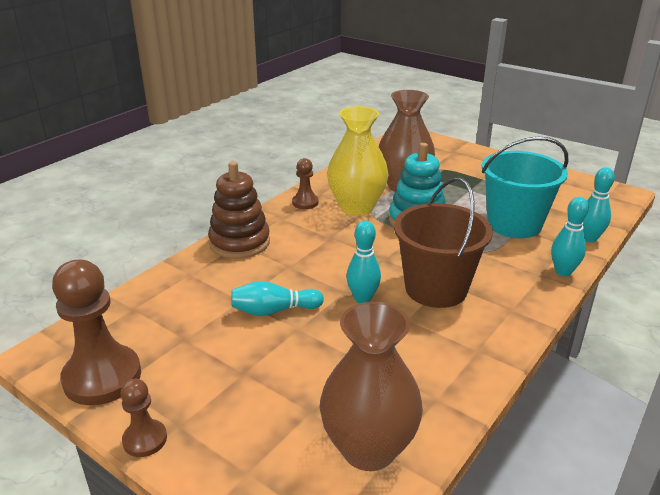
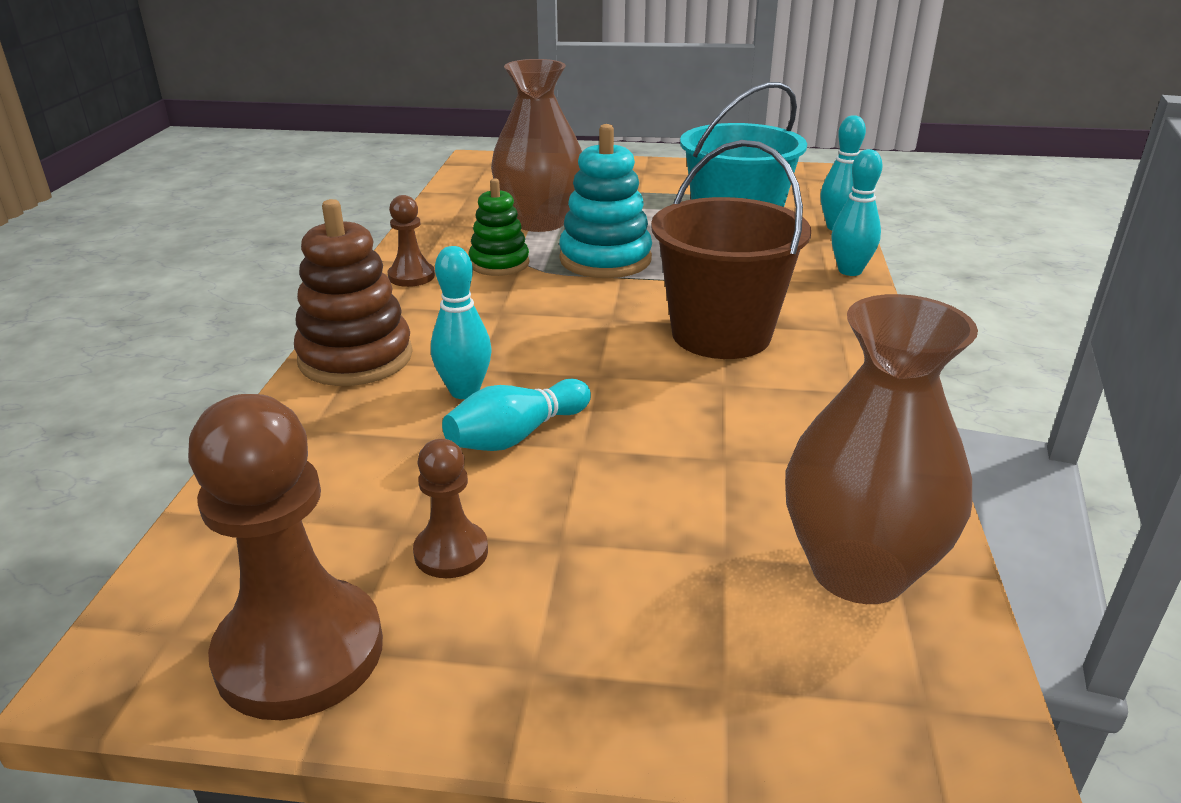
camera: 30 degrees left, 0 degrees up
(145, 439) = (493, 720): brown pawn -> brown pawn (451, 552)
(356, 207) = (499, 263): yellow vase -> green stacking toy
(362, 298) = (635, 377): turquoise bowling pin -> turquoise bowling pin (464, 391)

